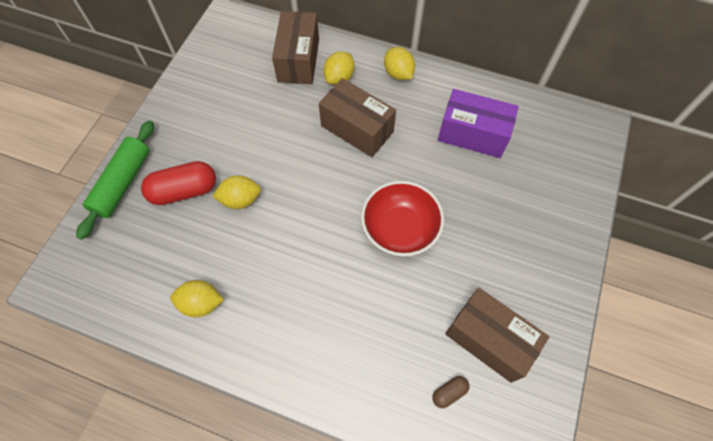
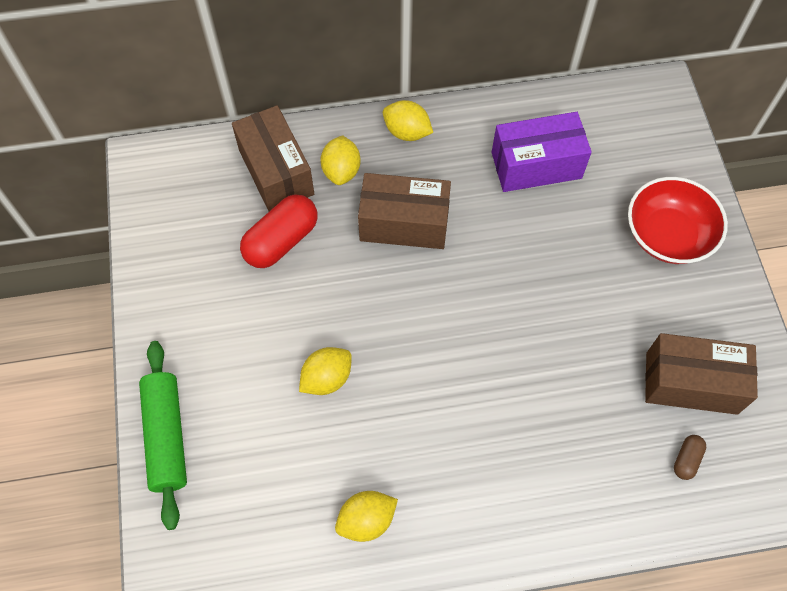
camera: 30 degrees left, 0 degrees up
(184, 191) = (251, 404): red capsule -> red capsule (281, 241)
(400, 228) = (527, 314): red bowl -> red bowl (668, 235)

